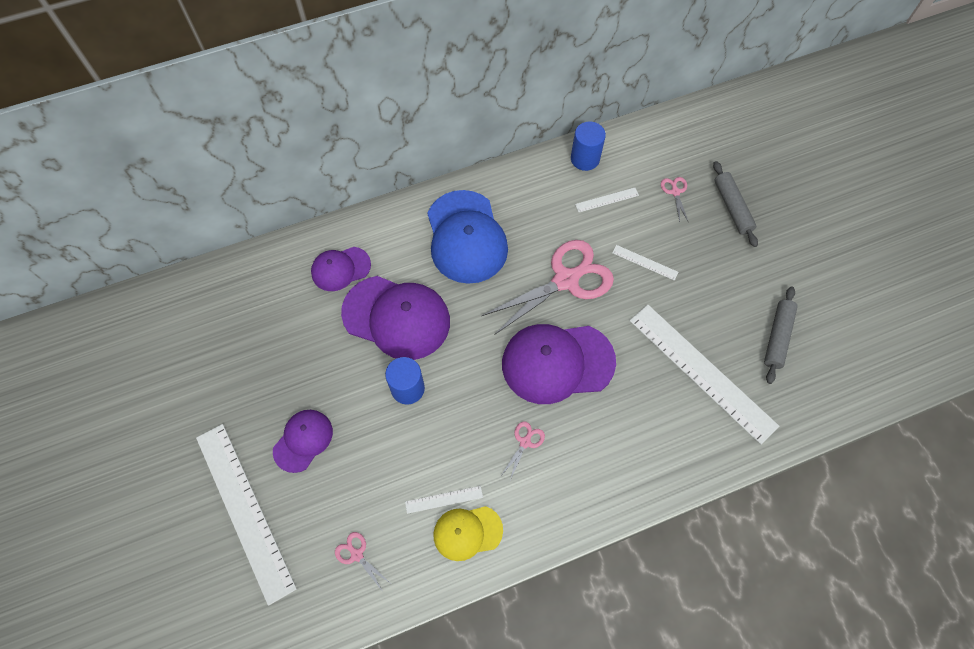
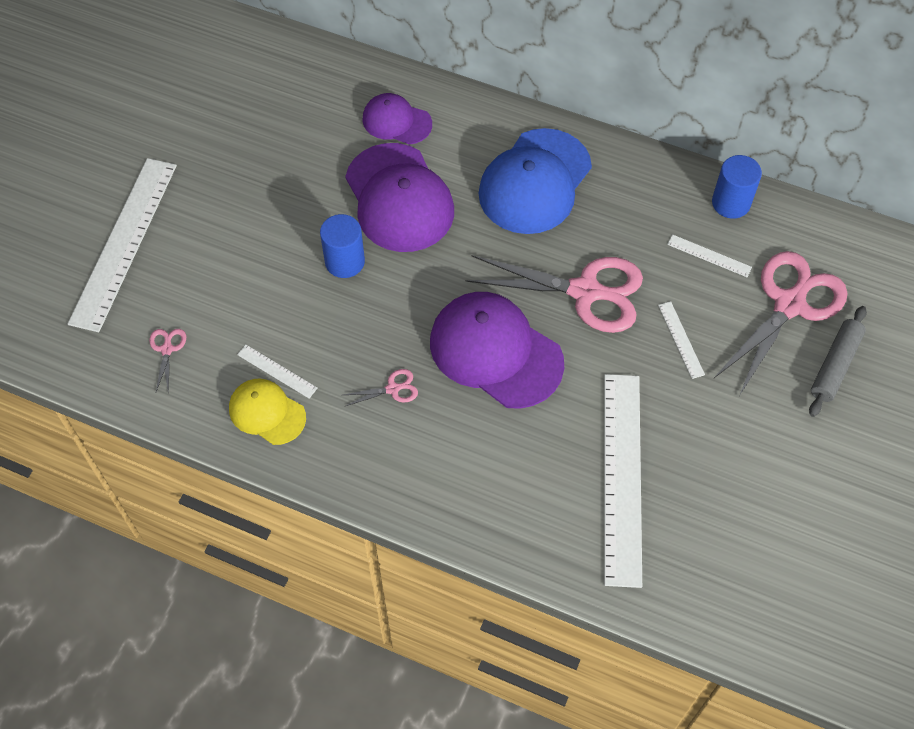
camera: 45 degrees right, 5 degrees down
(303, 440) = (220, 229): purple cap -> none
(675, 191) = (790, 303): pink scissors -> pink scissors, size x2.42
(777, 337) = (737, 515): grey rolling pin -> none

